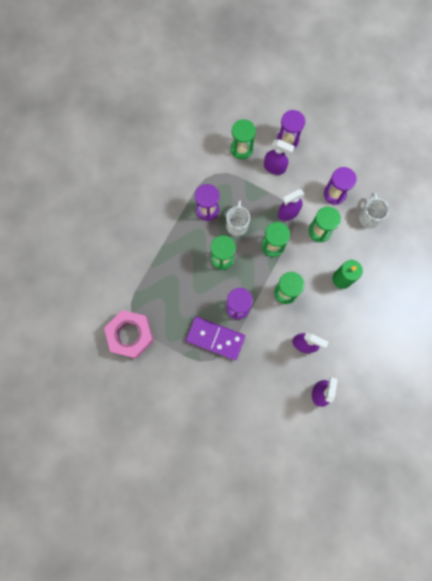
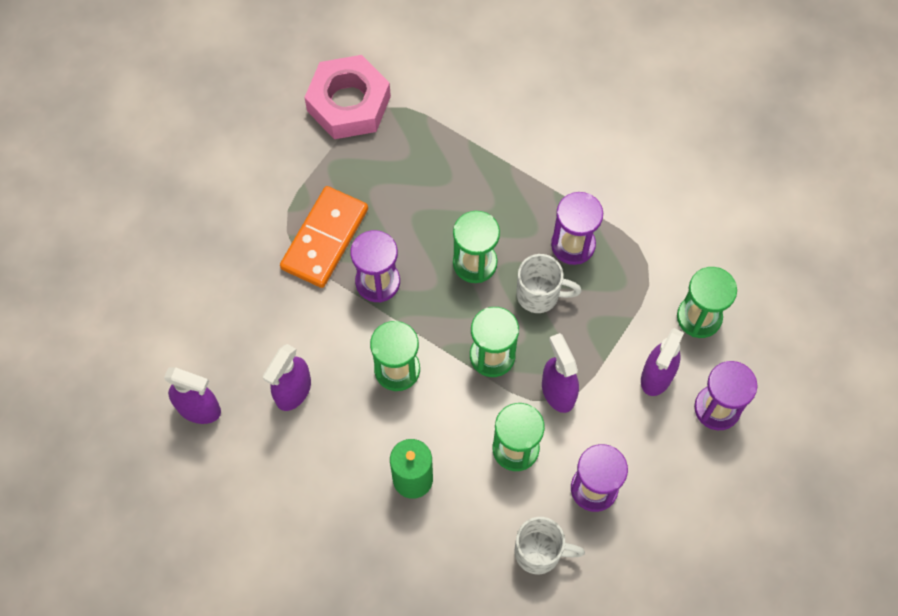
camera: 95 degrees right, 10 degrees down
(215, 338) = (324, 239): purple domino -> orange domino

